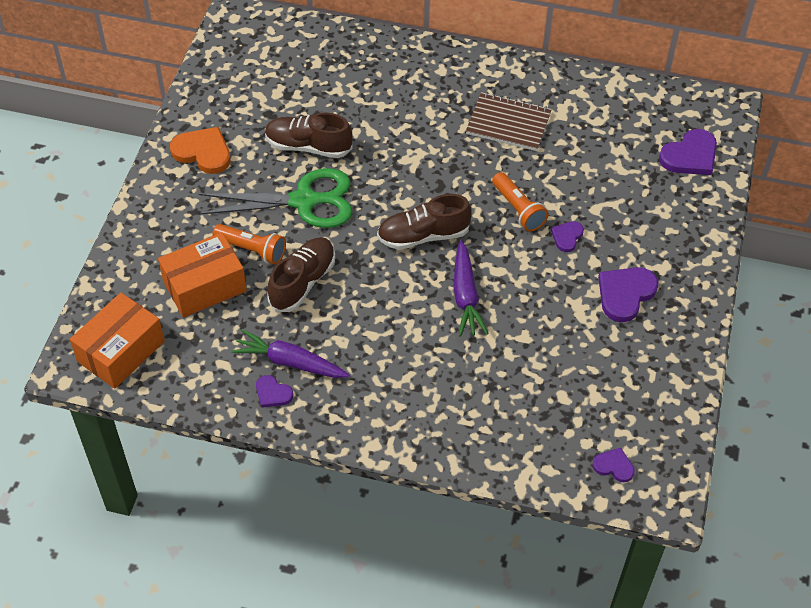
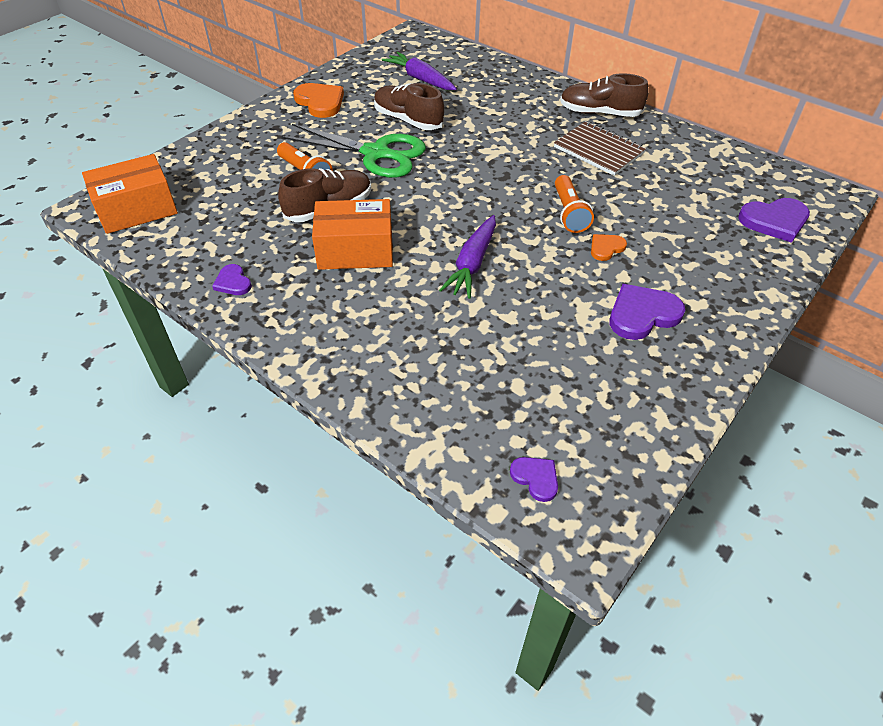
camera: 25 degrees right, 5 degrees down
(205, 286) = (244, 186): orange box -> orange box (355, 250)
(290, 362) = (268, 263): purple carrot -> purple carrot (420, 79)
(423, 236) = (464, 207): brown shoe -> brown shoe (599, 113)
(567, 237) = (606, 248): purple heart -> orange heart

